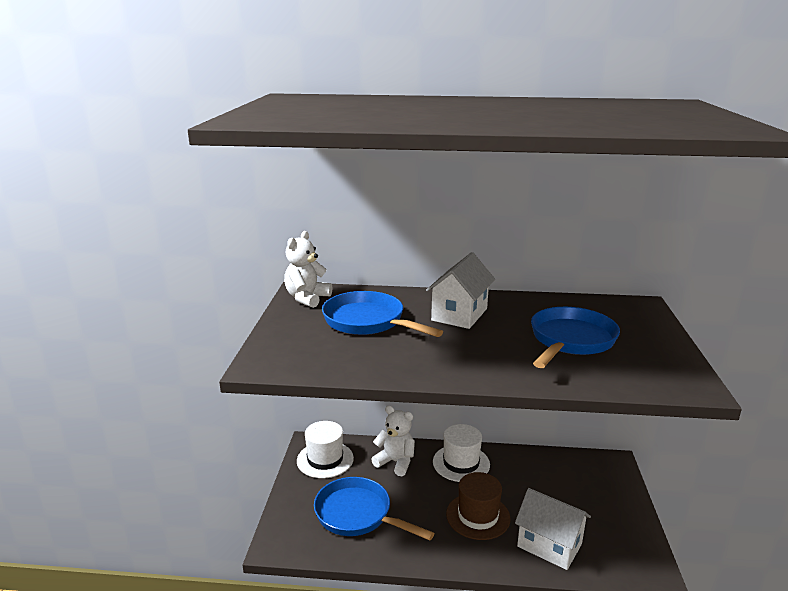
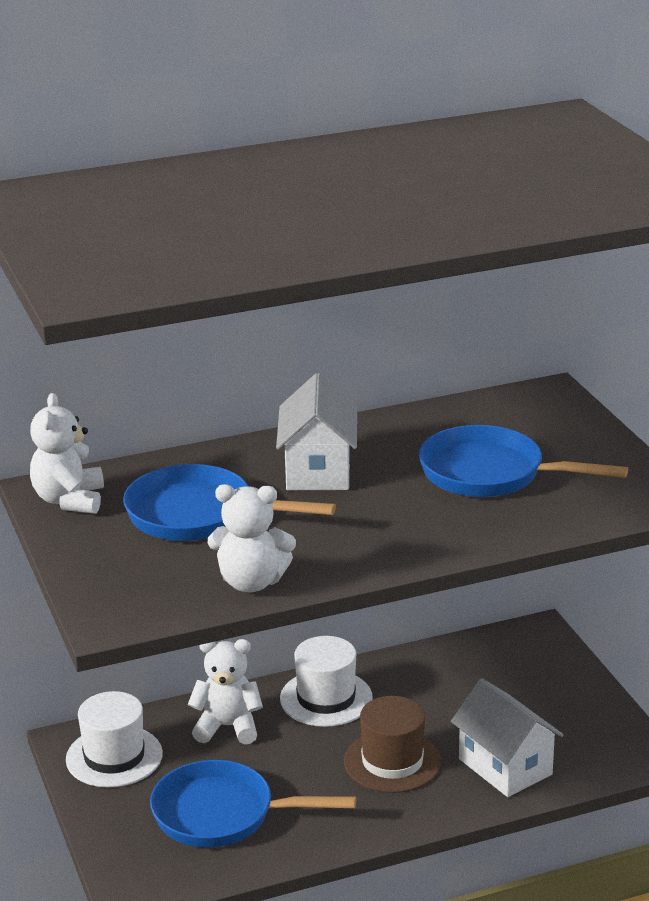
camera: 25 degrees left, 5 degrees up
(362, 366) = (251, 582): none -> white teddy bear
(549, 545) = (505, 767): white house -> white house turned 45 degrees clockwise
(570, 341) = (490, 474): blue pan -> blue pan turned 75 degrees counterclockwise

